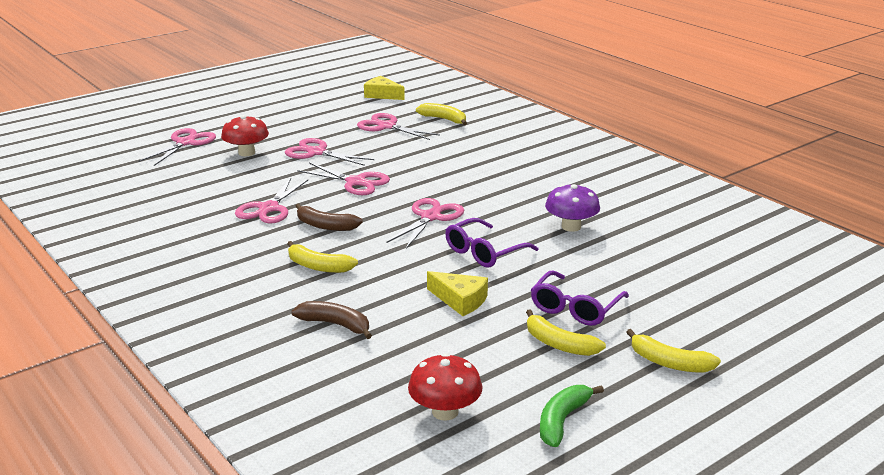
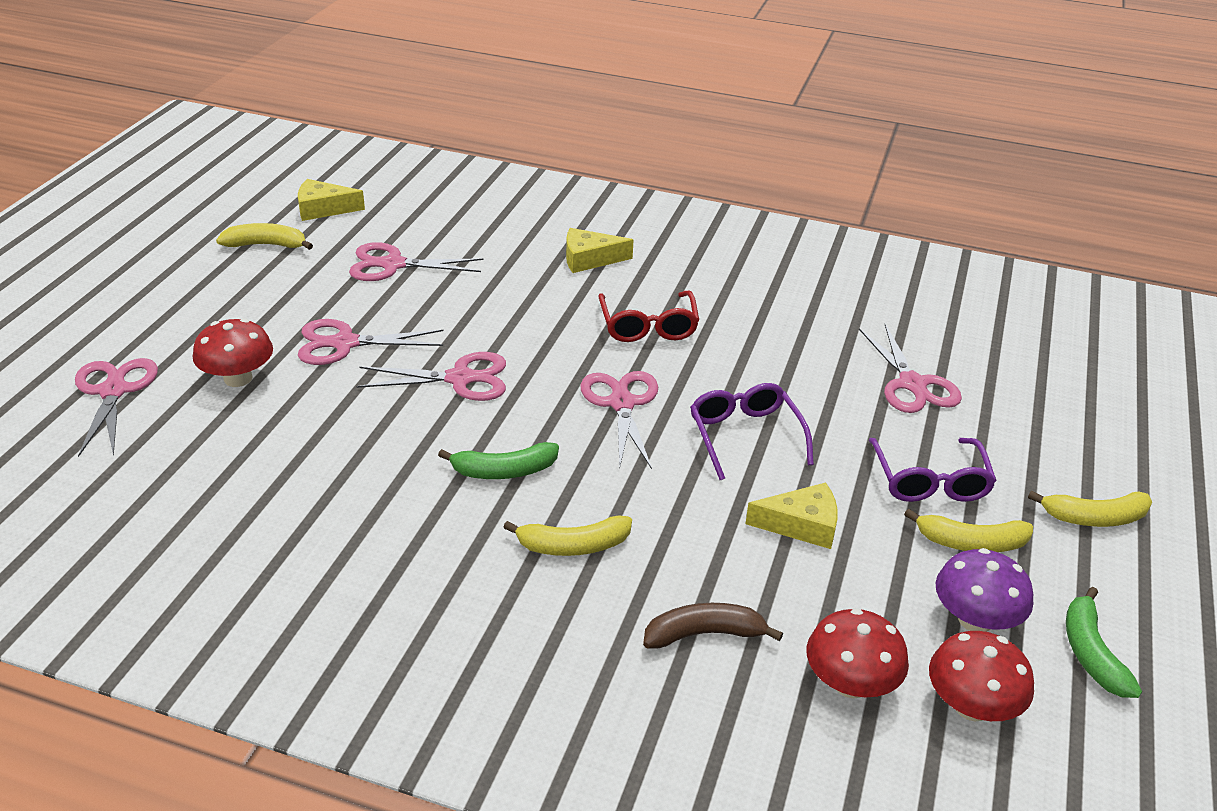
camera: 35 degrees left, 10 degrees up
(269, 208) = (390, 471): pink scissors -> pink scissors (912, 384)
(325, 226) = (504, 471): brown banana -> green banana
(387, 374) = (850, 683): none -> red mushroom
(444, 119) = (457, 229): yellow banana -> yellow banana (266, 245)
(484, 252) = (745, 436): purple glasses -> purple glasses turned 150 degrees clockwise
(497, 188) = (648, 326): none -> red glasses
(504, 150) = (589, 259): none -> yellow cheese
(571, 227) = (795, 358): purple mushroom -> purple mushroom (975, 620)

